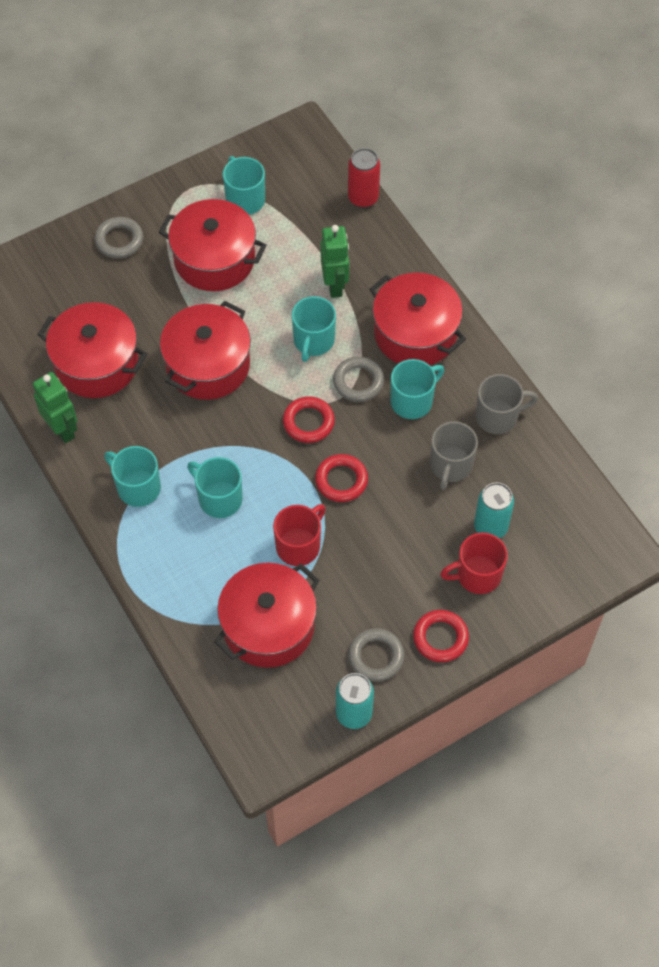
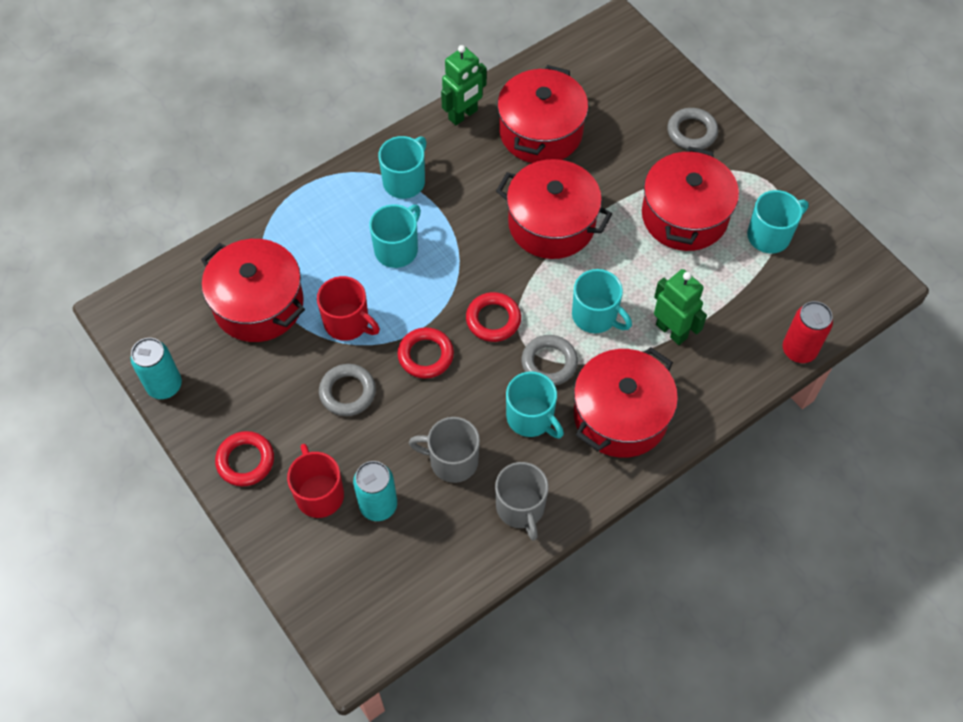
camera: 85 degrees right, 0 degrees up
(313, 341) = (595, 316): turquoise mug -> turquoise mug turned 150 degrees counterclockwise
(335, 285) = (671, 331): green robot -> green robot turned 120 degrees counterclockwise
(376, 656) = (225, 401): grey ring -> grey ring (347, 392)

